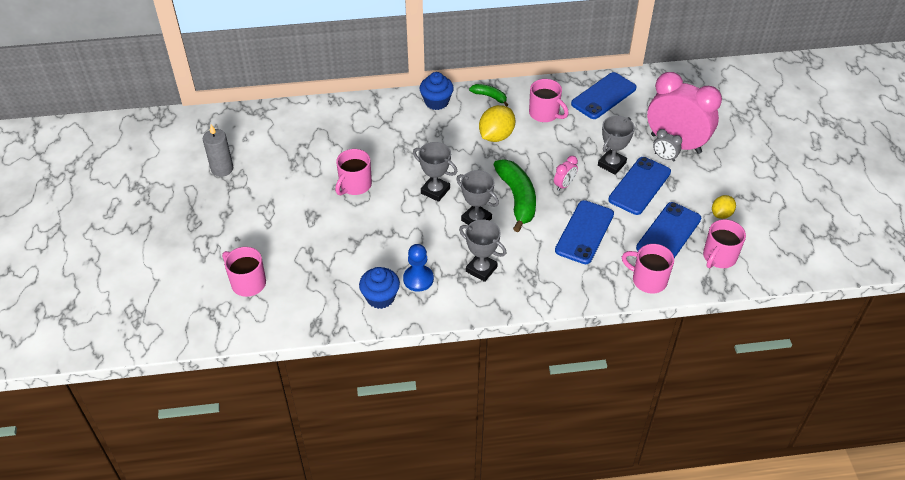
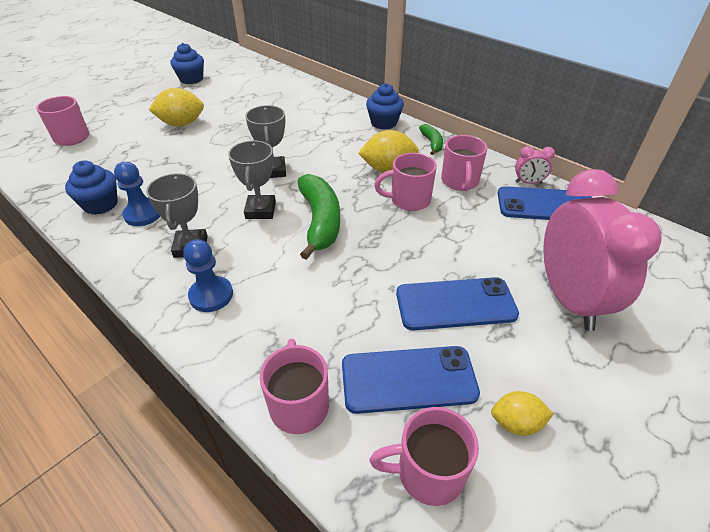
camera: 50 degrees right, 5 degrees down
(222, 169) = (191, 79): grey candle -> blue cupcake
(305, 209) = (182, 124): none -> yellow lemon
(355, 185) = (234, 132): pink mug -> pink mug (409, 200)
(517, 198) = (320, 221): green banana -> green banana turned 45 degrees counterclockwise
(538, 279) = (211, 295): none -> blue pawn
(564, 185) = (379, 243): pink clock -> pink clock (528, 182)
(584, 232) = (324, 296): blue phone -> none
(611, 164) = (457, 262): grey trophy -> none
(664, 157) = (532, 301): grey clock -> none

